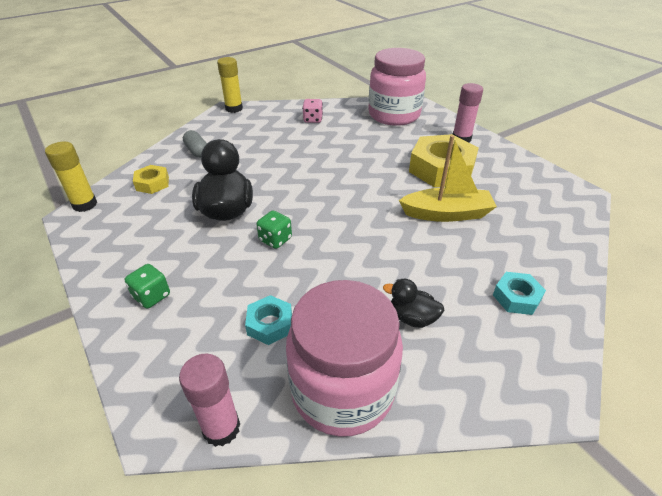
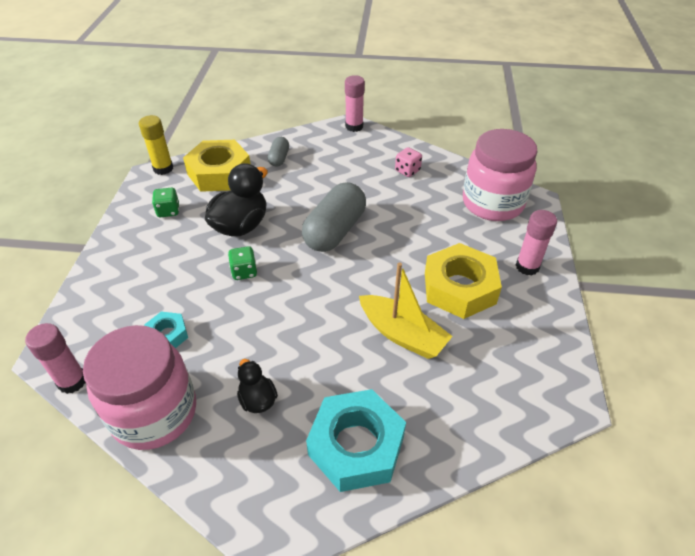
camera: 40 degrees right, 5 degrees up
(152, 183) = (219, 173): yellow nut -> yellow nut, size x1.99
(152, 296) = (128, 266): green dice -> green dice (168, 211)
(234, 109) = (354, 126): yellow glue stick -> pink glue stick
(311, 177) = (335, 231): none -> grey capsule
(516, 297) = (356, 446): turquoise nut -> turquoise nut, size x1.99

